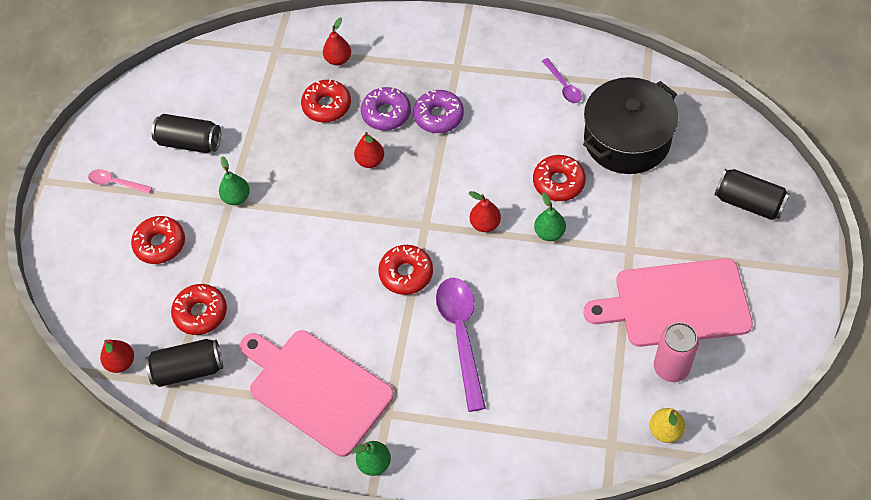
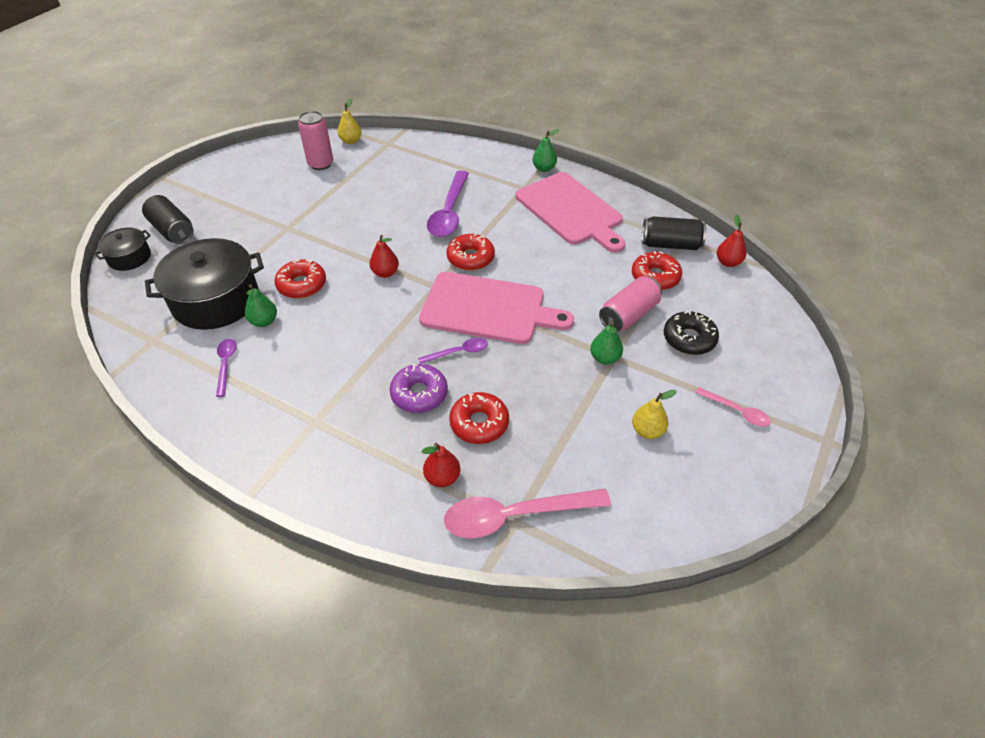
camera: 165 degrees left, 10 degrees down
(160, 244) = (689, 339): red donut -> black donut
(190, 142) = (647, 431): black can -> yellow pear
(222, 253) = (628, 315): none -> pink can
(276, 52) = (515, 516): none -> pink spoon
(370, 161) = (458, 352): red pear -> purple spoon
(439, 116) = (368, 374): purple donut -> none
(549, 233) = (338, 253): green pear -> green pear (264, 321)
(676, 303) = (285, 191): pink cutting board -> pink cutting board (488, 309)
(757, 156) = (129, 257): none -> black pot

